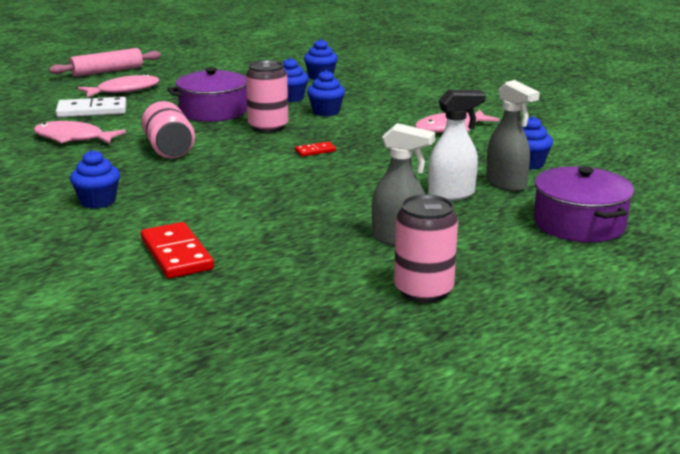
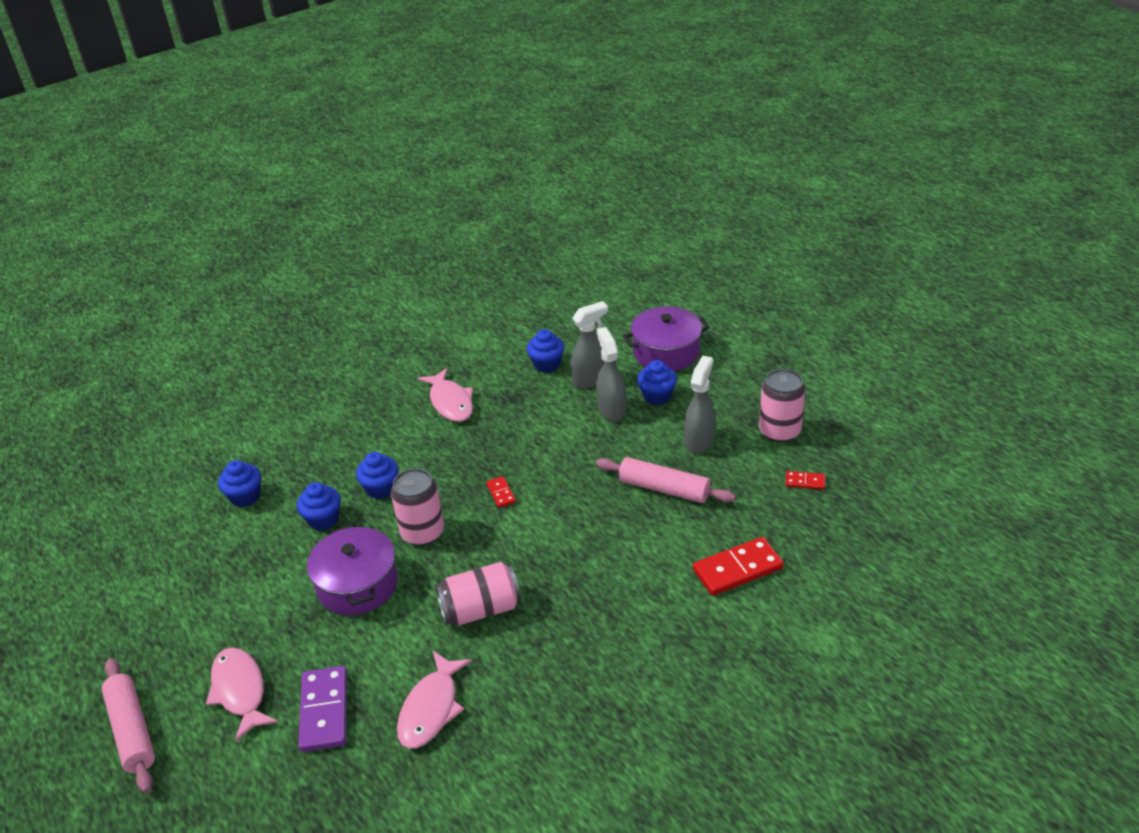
camera: 85 degrees left, 15 degrees up
(92, 111) = (324, 711): white domino -> purple domino
(98, 201) = (626, 645): blue cupcake -> blue cupcake (657, 396)
(314, 219) = (664, 489): none -> pink rolling pin
(319, 302) = (805, 482): none -> red domino
(452, 194) = (611, 410): white spray bottle -> grey spray bottle

